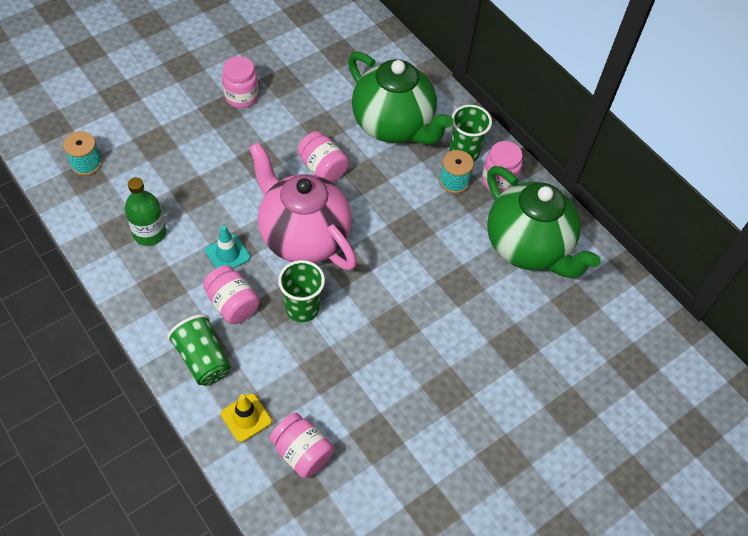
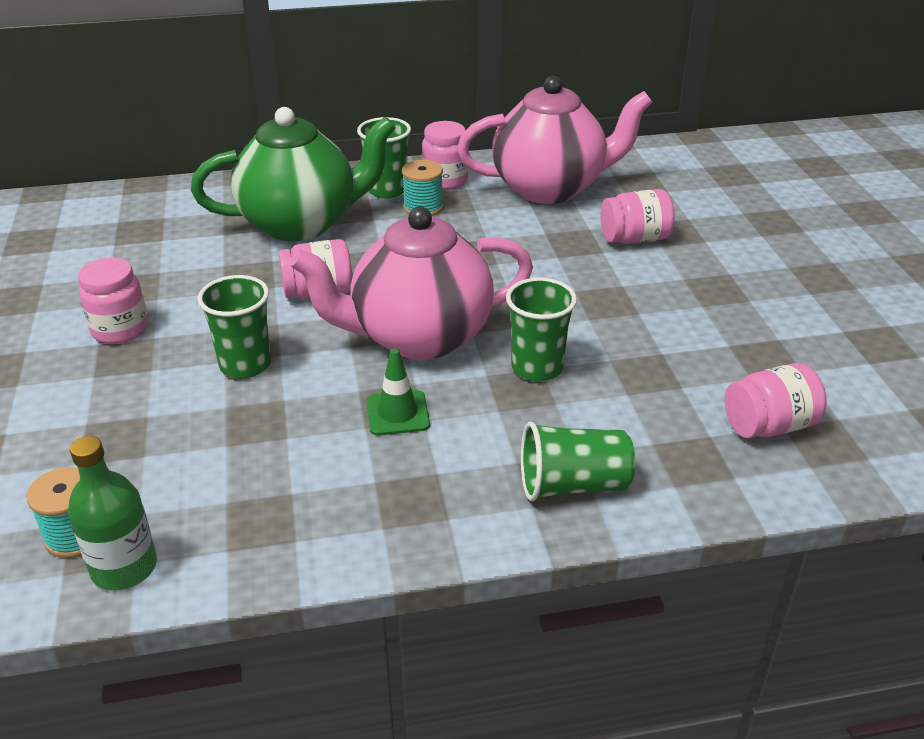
camera: 60 degrees left, 20 degrees down
(149, 233) = (294, 488): green bottle -> green bottle (124, 567)
(227, 254) = (397, 413): turquoise traffic cone -> green traffic cone
(232, 304) = (491, 430): pink jar -> pink jar (634, 239)
(237, 166) = (245, 365): none -> green cup
(246, 417) = (694, 465): yellow traffic cone -> none
(528, 247) = (550, 188): green teapot -> pink teapot

